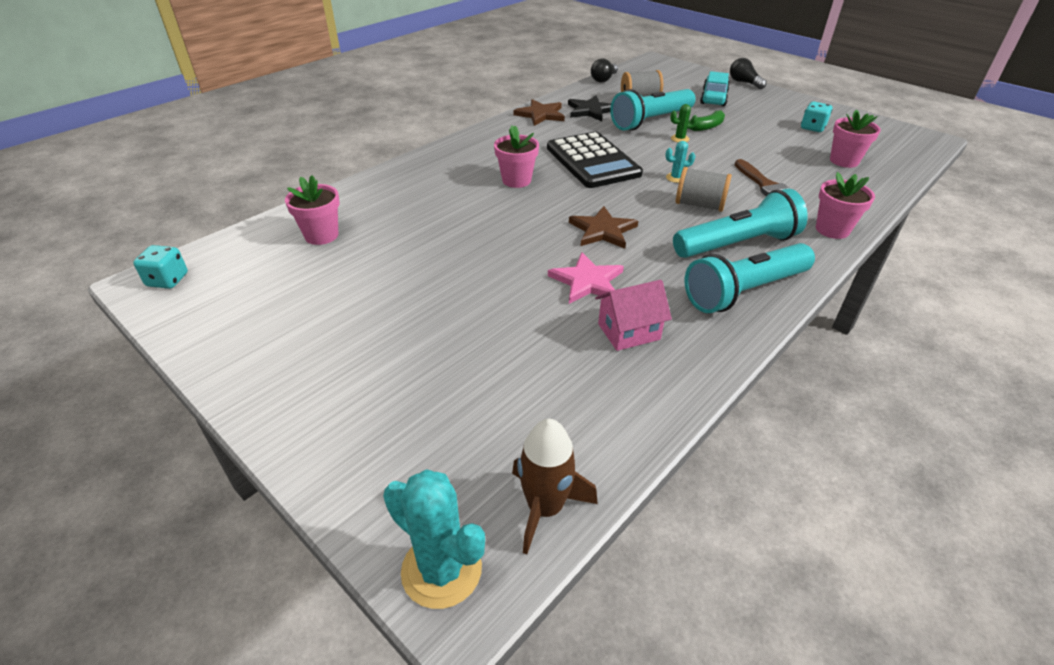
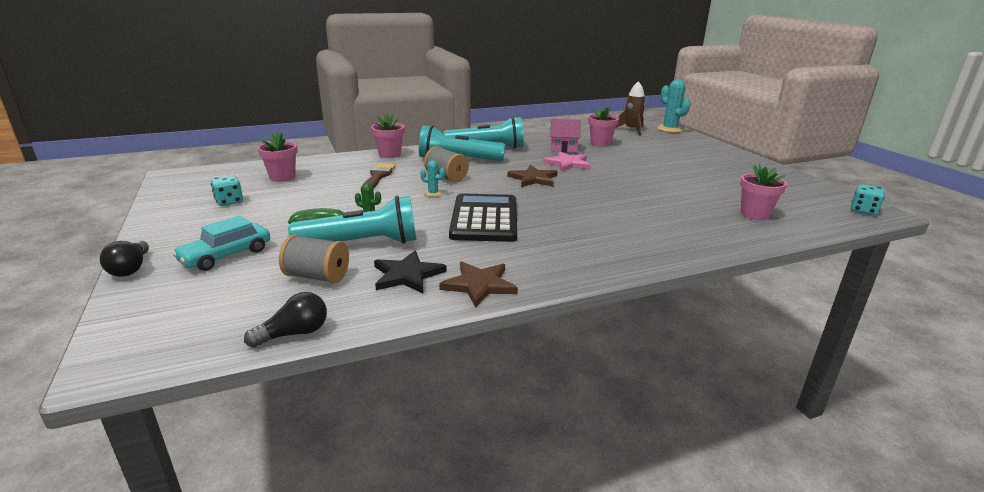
camera: 155 degrees left, 15 degrees down
(516, 180) = (572, 218): pink flower pot -> pink flower pot (600, 143)

